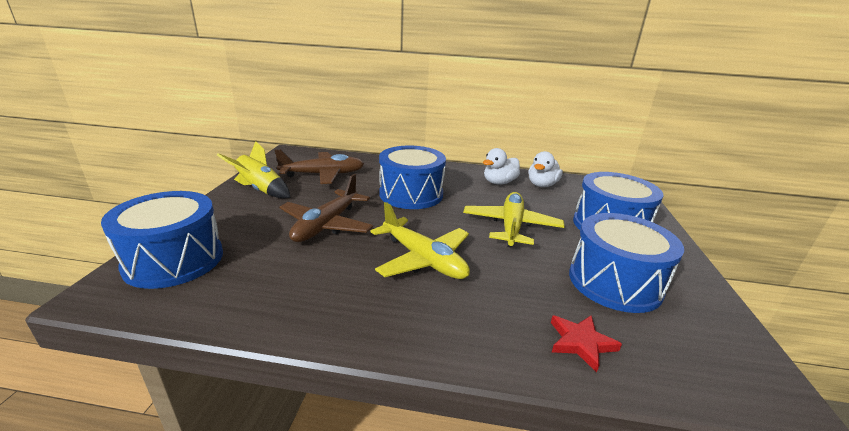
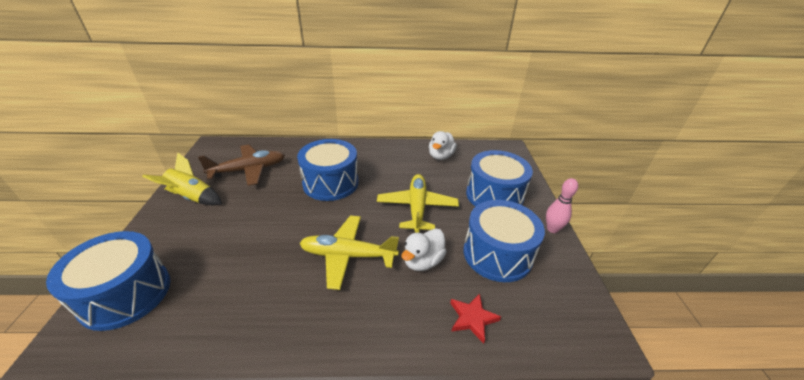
camera: 10 degrees left, 10 degrees up
(326, 225) = (260, 230): brown plane -> none
(423, 259) = (347, 255): yellow plane -> yellow plane turned 150 degrees clockwise
(499, 182) = (405, 158): white duck -> white duck (422, 261)
(690, 267) = (552, 229): none -> pink bowling pin

